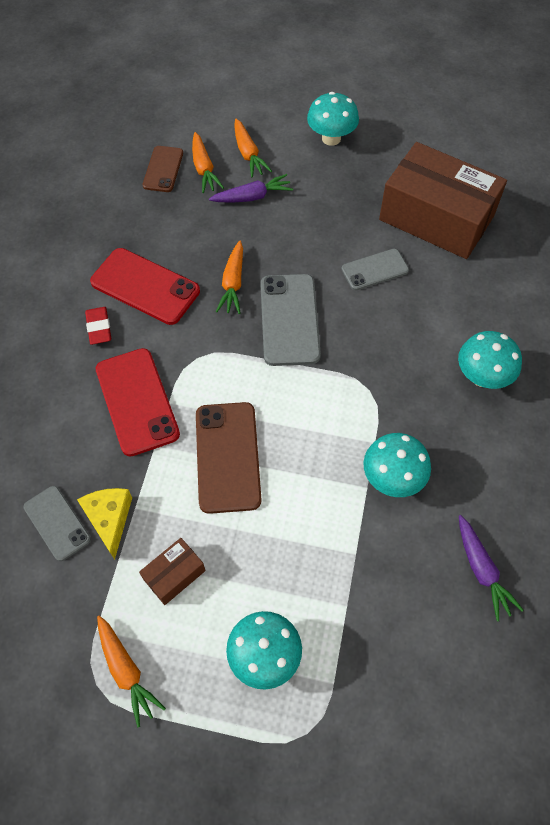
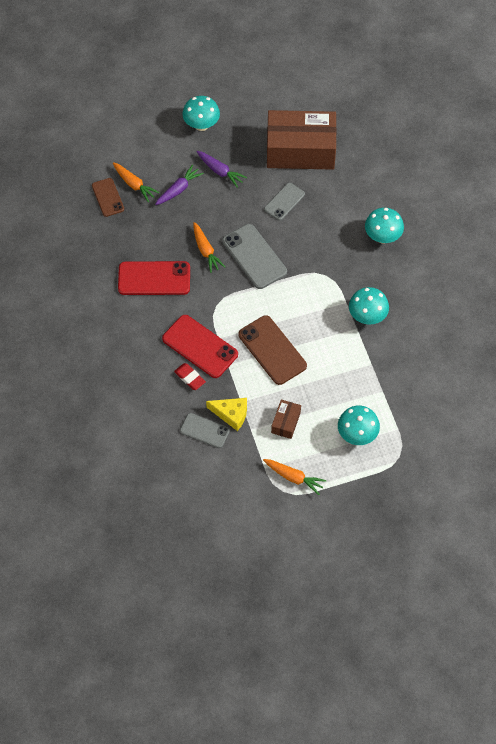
camera: 30 degrees left, 0 degrees up
(99, 327) = (145, 316): red eraser -> red eraser (190, 378)
(109, 519) = (231, 414): yellow cheese -> yellow cheese turned 150 degrees clockwise
(248, 154) = (155, 161): orange carrot -> none
(481, 570) = (438, 339): purple carrot -> purple carrot (220, 171)

